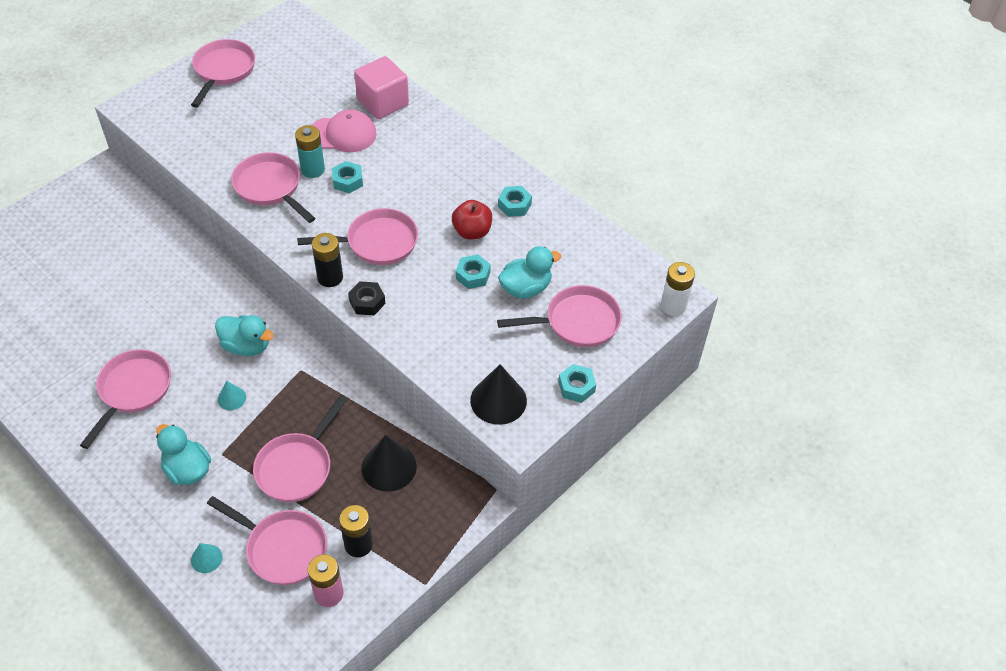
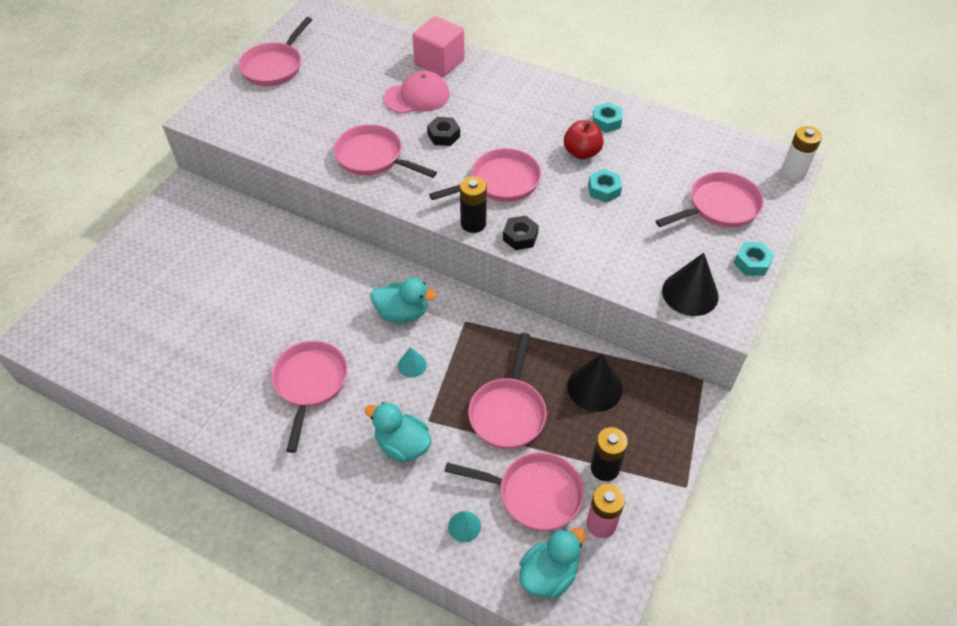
camera: 15 degrees left, 0 degrees up
(223, 71) = (274, 66): pink pan -> pink pan turned 150 degrees counterclockwise
(313, 169) = (405, 133): turquoise battery -> none
(348, 181) = (443, 135): turquoise nut -> black nut
(525, 288) = (657, 189): turquoise duck -> turquoise duck (548, 574)

